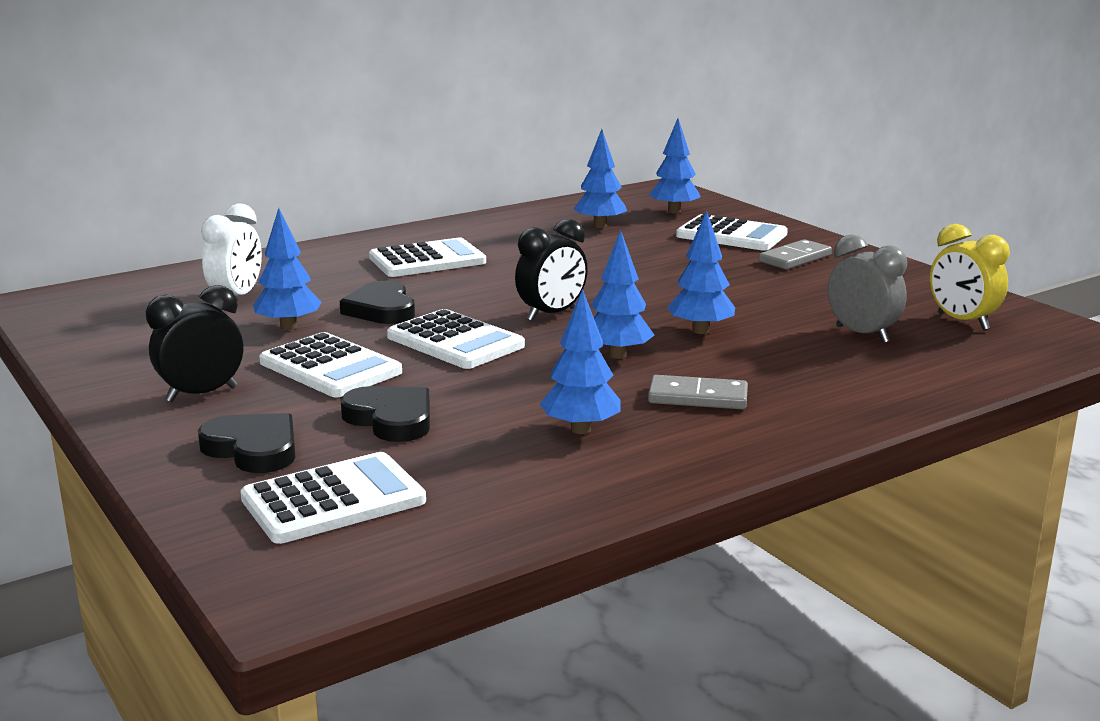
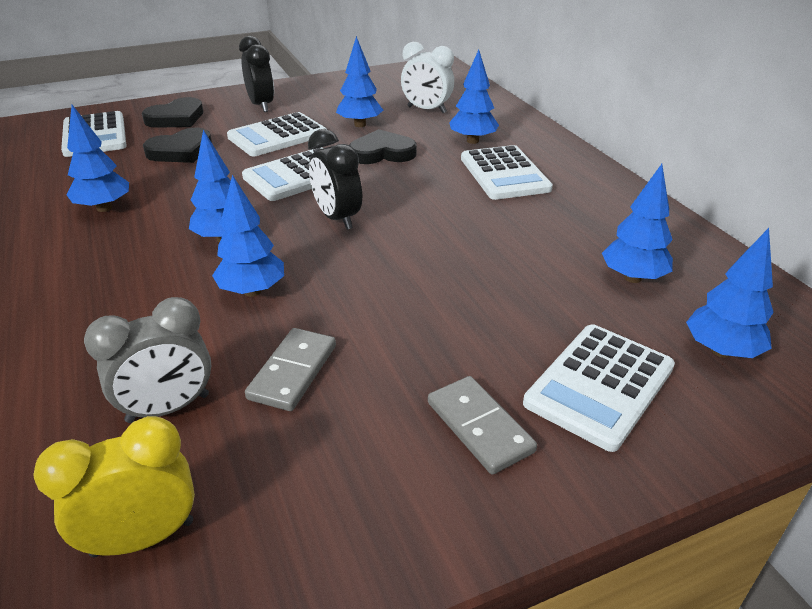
camera: 100 degrees right, 15 degrees up
(341, 273) = (472, 141): none -> blue tree
(697, 397) = (109, 263): grey domino -> grey domino (293, 372)

